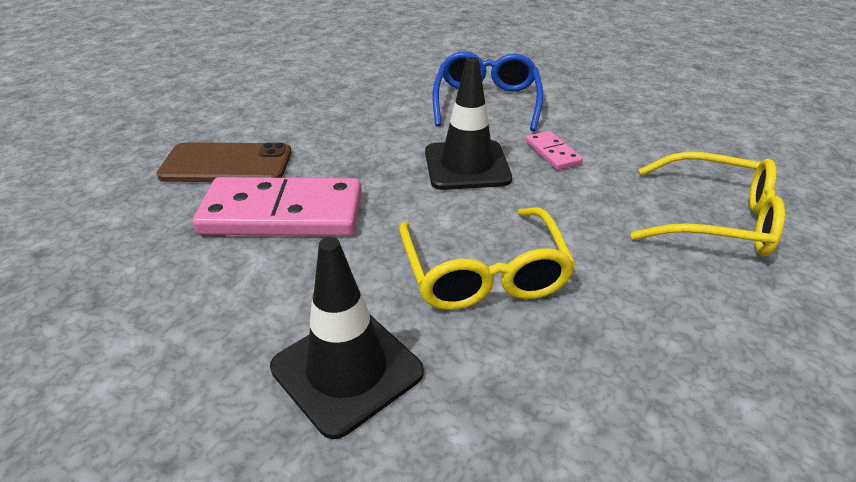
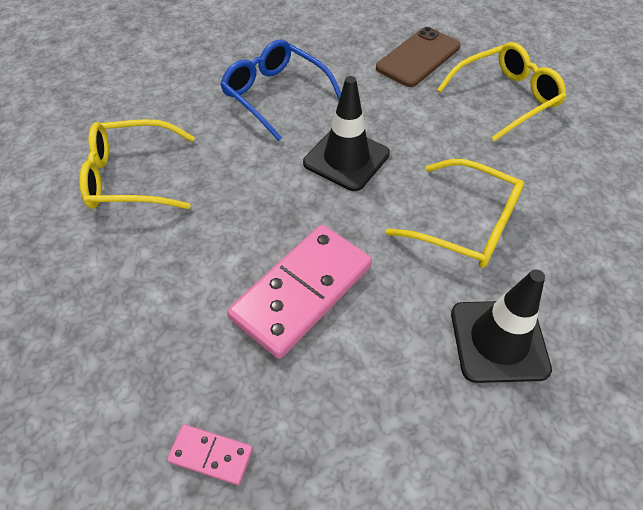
camera: 50 degrees left, 15 degrees up
(226, 164) = (189, 294): brown phone -> brown phone (418, 57)
(314, 91) = (131, 177): none -> yellow glasses
(552, 153) = (376, 110): pink domino -> pink domino (211, 455)

